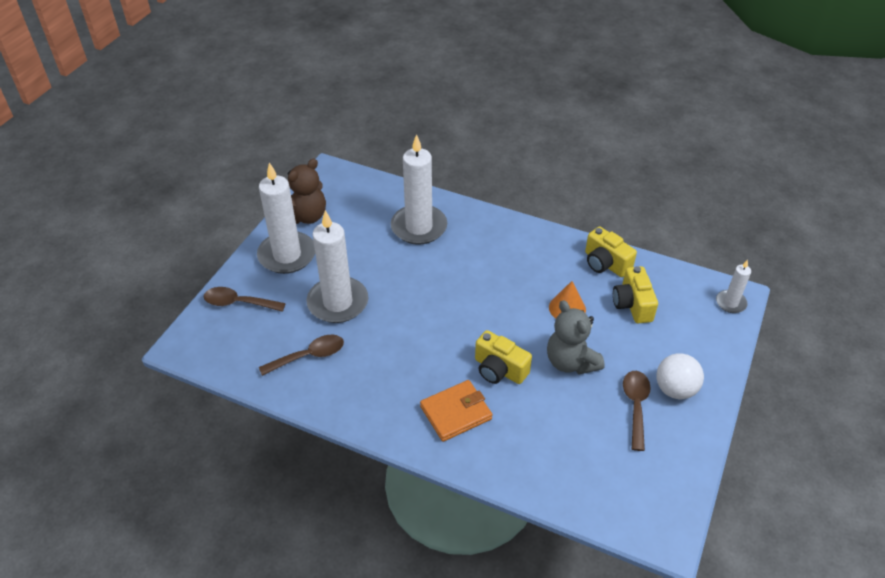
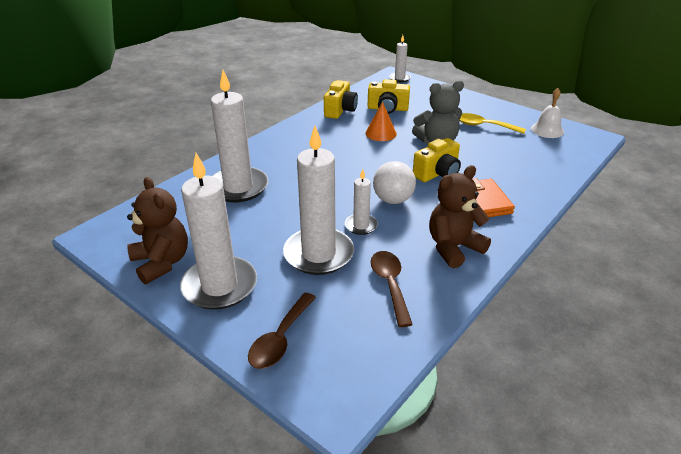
camera: 75 degrees left, 10 degrees down
(370, 395) = (453, 248): none -> brown teddy bear
(385, 322) = (361, 226): none -> white candle
(605, 263) = (340, 110): yellow camera -> yellow camera turned 45 degrees counterclockwise
(635, 406) = (484, 126): brown spoon -> yellow spoon
(660, 478) = (547, 130): none -> white bell
(675, 389) = (471, 110): white ball -> white ball (393, 200)

